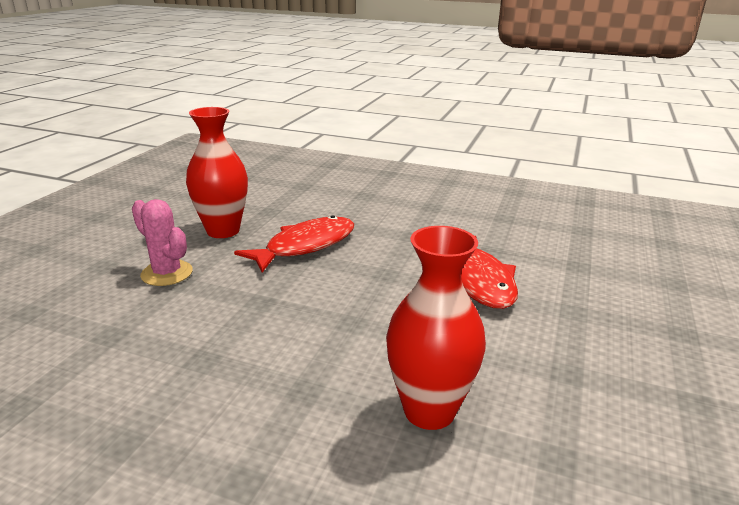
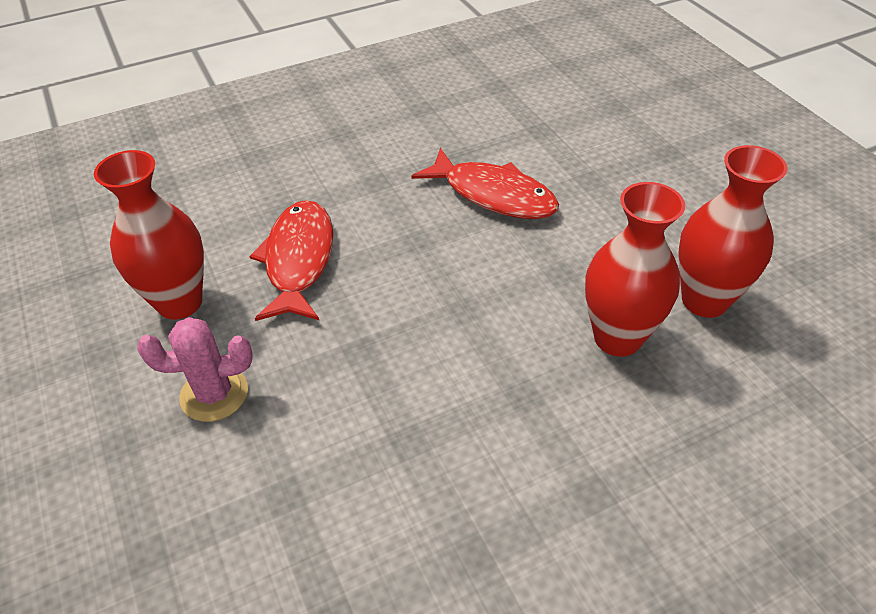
camera: 45 degrees left, 20 degrees up
(552, 443) = (704, 300): none -> red vase

